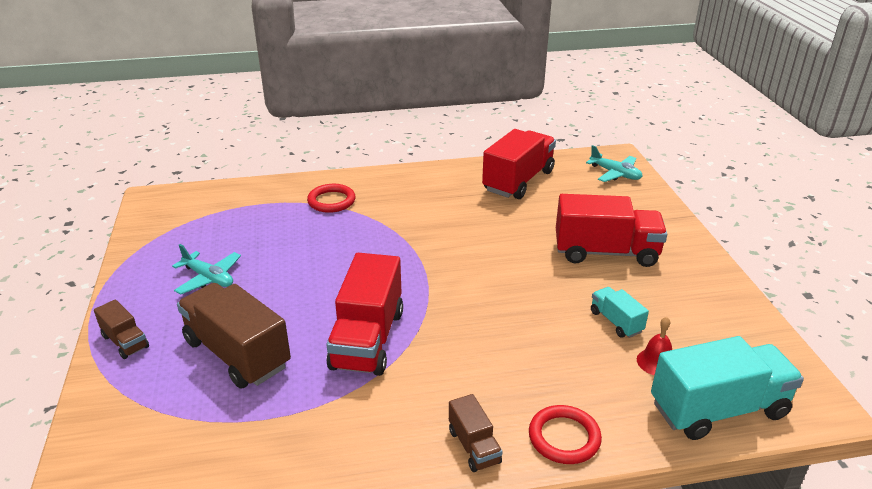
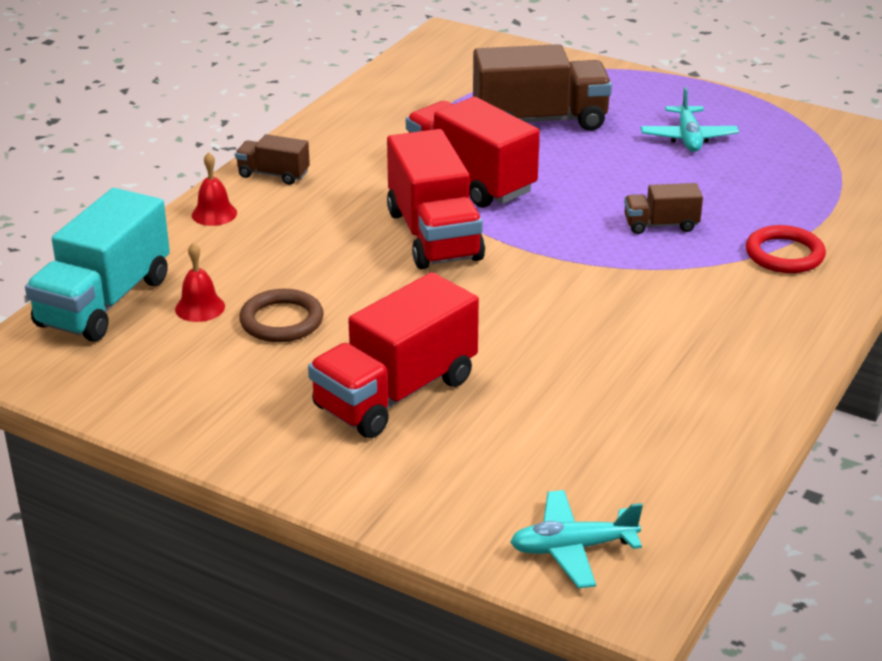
camera: 130 degrees right, 0 degrees up
(125, 341) = (628, 83): brown truck -> brown truck (661, 225)
(209, 278) = (688, 138): turquoise plane -> turquoise plane turned 75 degrees counterclockwise
(518, 181) = (667, 430): red truck -> red truck (434, 235)
(564, 437) = (214, 214): red ring -> red bell
(616, 322) = (281, 321): turquoise truck -> brown ring

